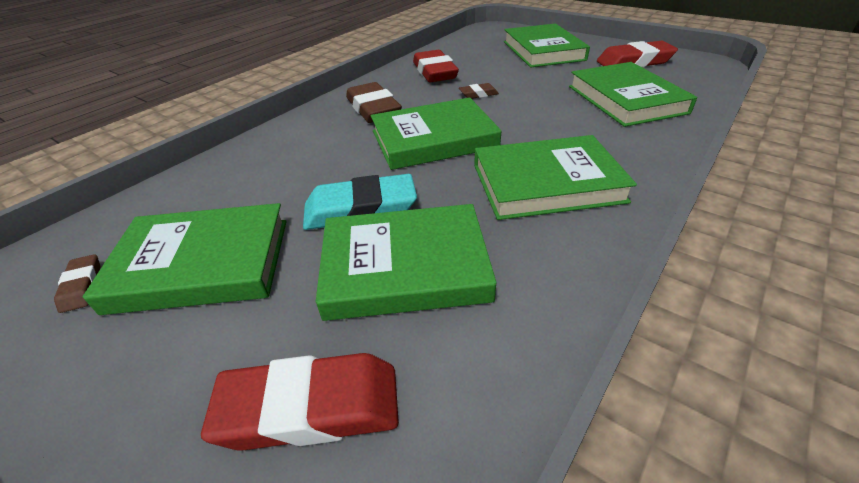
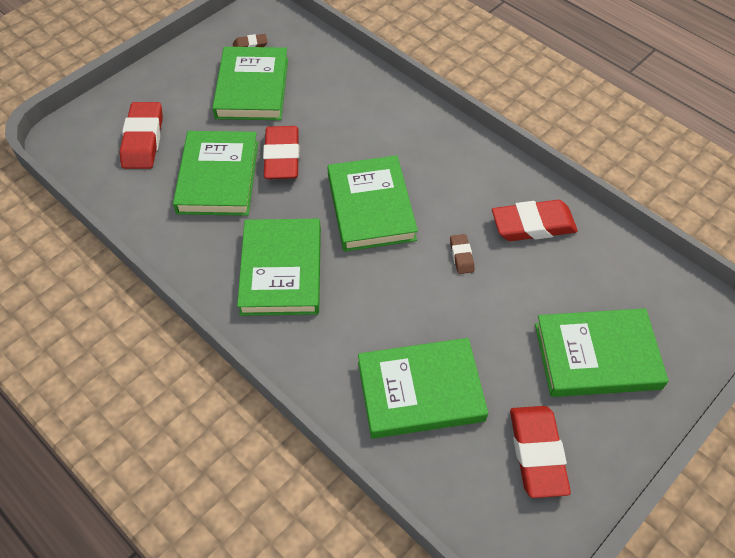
camera: 95 degrees right, 15 degrees up
(360, 209) = (282, 157): turquoise eraser -> red eraser
(373, 109) = (443, 167): brown eraser -> none

